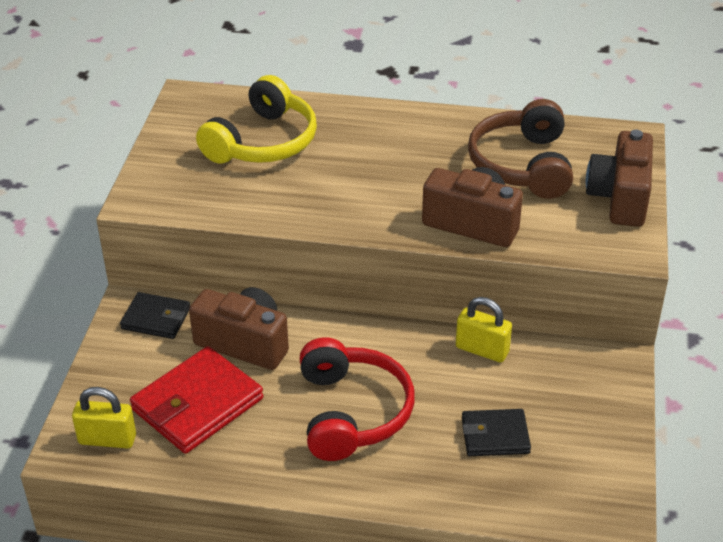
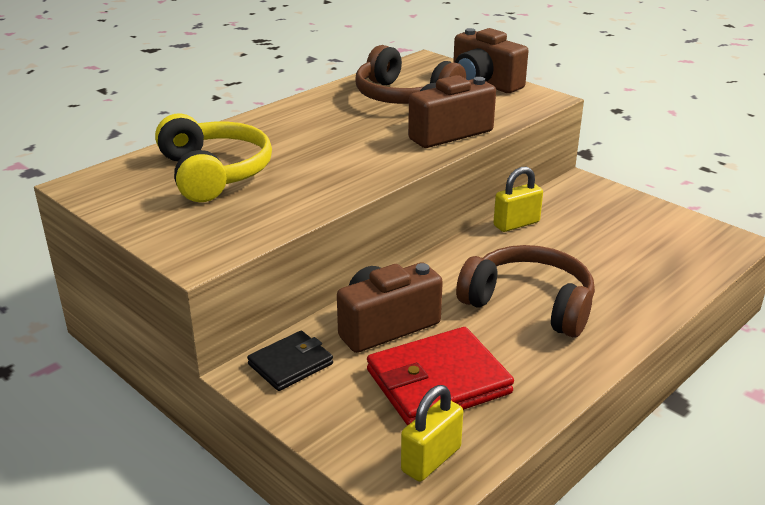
camera: 55 degrees left, 10 degrees down
(197, 404) = (438, 382): red wallet -> red wallet turned 75 degrees clockwise
(352, 412) = (529, 304): red headphones -> brown headphones
(495, 436) = (613, 253): black wallet -> none

